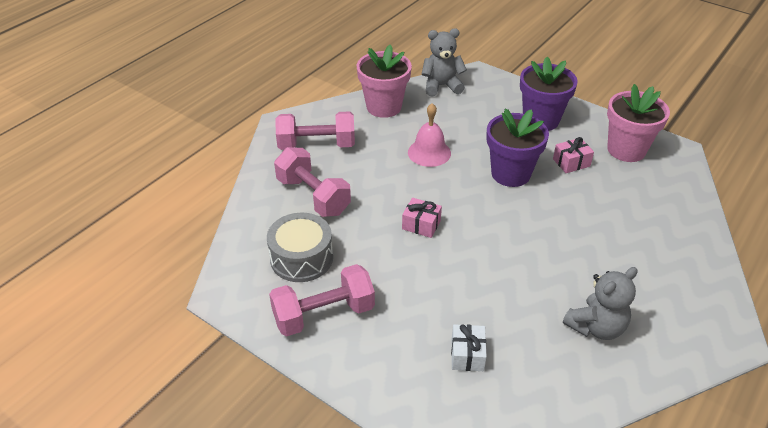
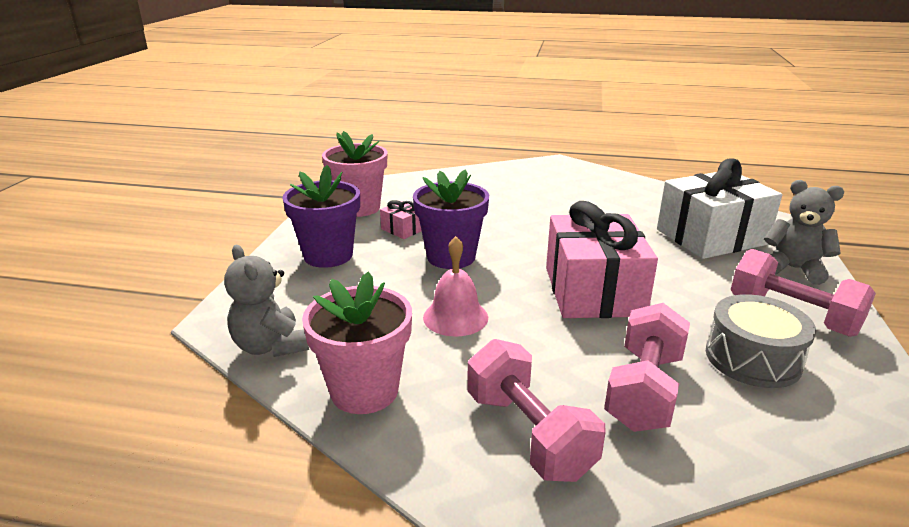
camera: 115 degrees left, 15 degrees down
(421, 225) = (593, 291): pink gift -> pink gift, size x2.38
(467, 355) = (711, 237): white gift -> white gift, size x2.38
(596, 327) = (608, 198): grey teddy bear -> grey teddy bear (793, 269)

